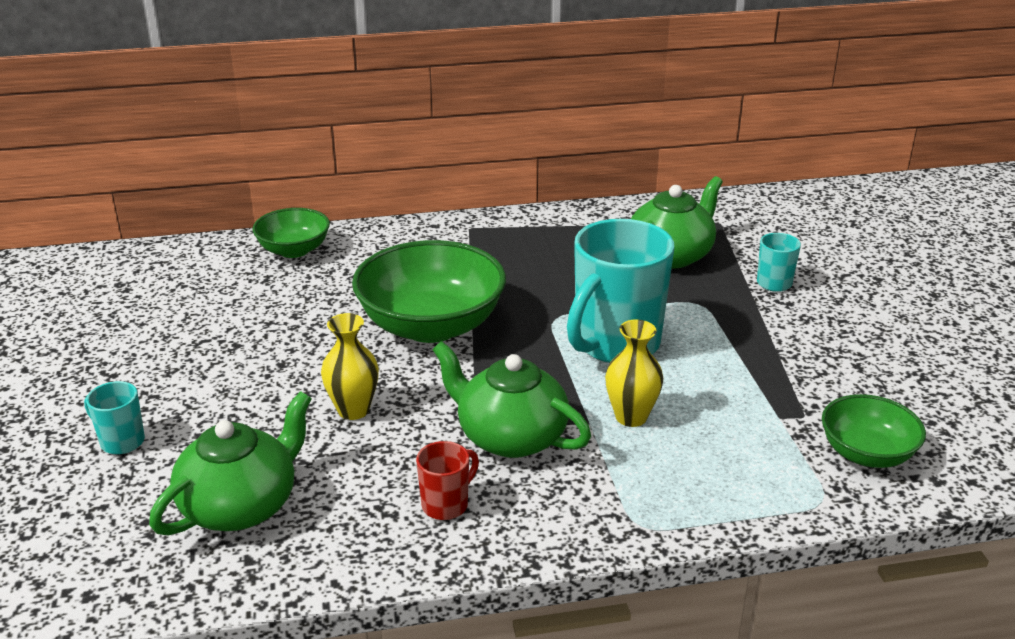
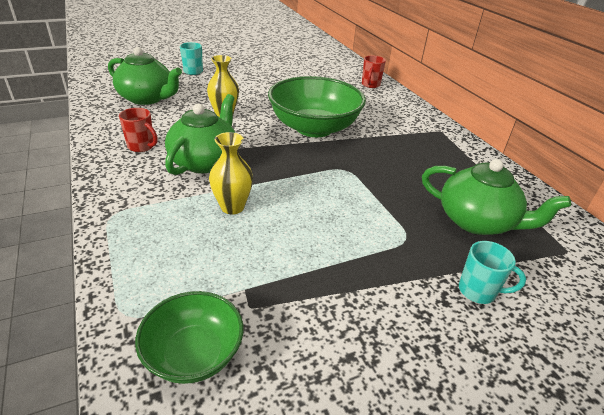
camera: 75 degrees right, 5 degrees up
(294, 250) = (370, 85): green bowl -> red mug
(615, 344) = (323, 196): turquoise mug -> none

